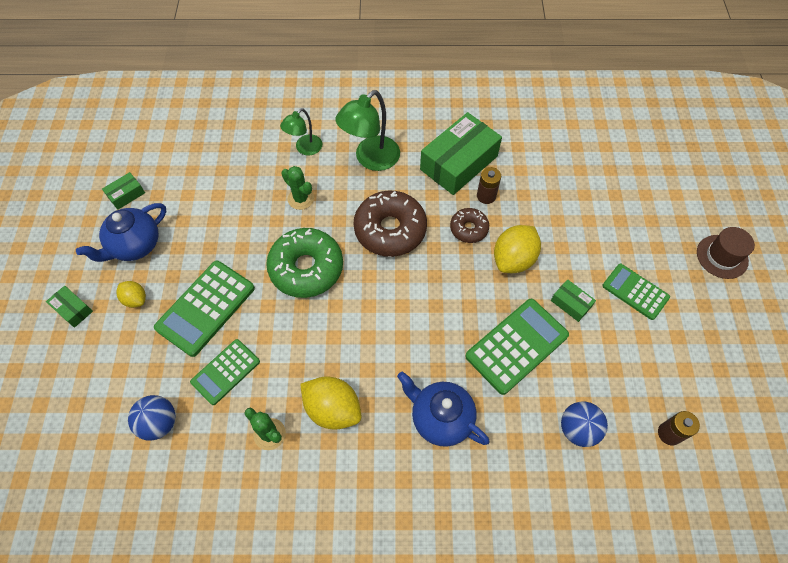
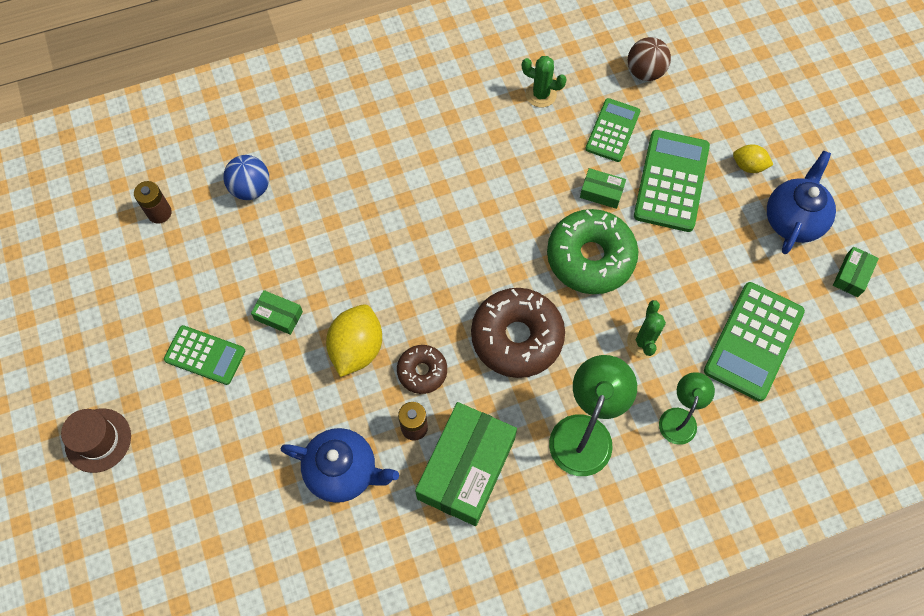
camera: 160 degrees right, 5 degrees up
(73, 309) = (802, 136): green box -> green box (601, 192)
(159, 423) = (645, 72): blue ball -> brown ball
(300, 199) = (644, 342): green cactus -> green cactus turned 75 degrees clockwise
(333, 409) = (493, 132): yellow lemon -> none
(440, 418) = (387, 156): blue teapot -> blue teapot (343, 471)
(516, 346) = (329, 249): green calculator -> green calculator (753, 341)

